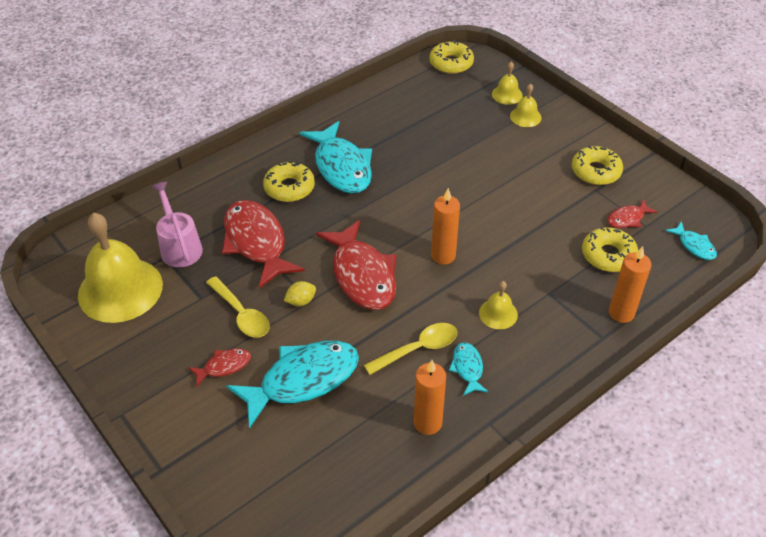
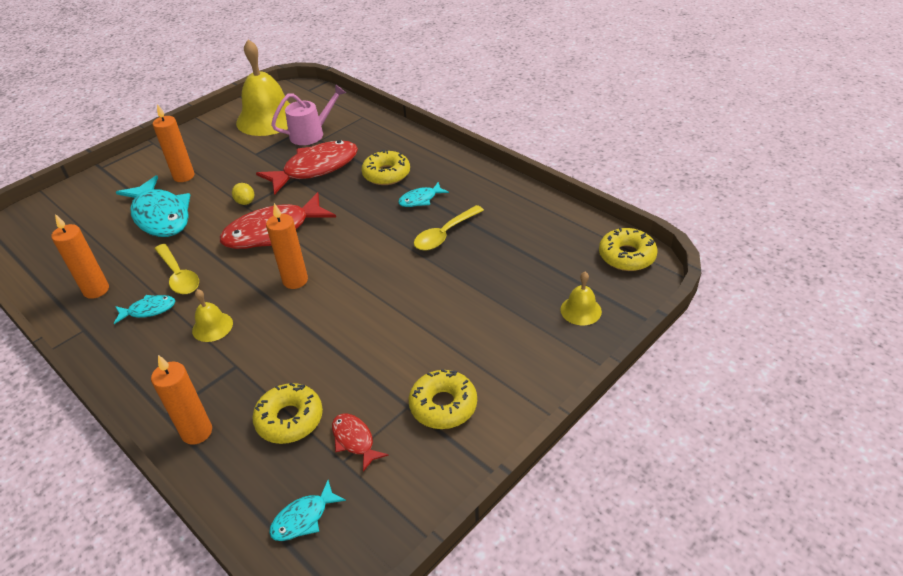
camera: 85 degrees right, 5 degrees down
(224, 366) = (184, 176): red fish -> orange candle
(241, 314) = (235, 175): yellow spoon -> yellow spoon (444, 234)
(341, 167) = (420, 199): turquoise fish -> turquoise fish, size x0.47
(525, 117) = (540, 330): yellow bell -> none

